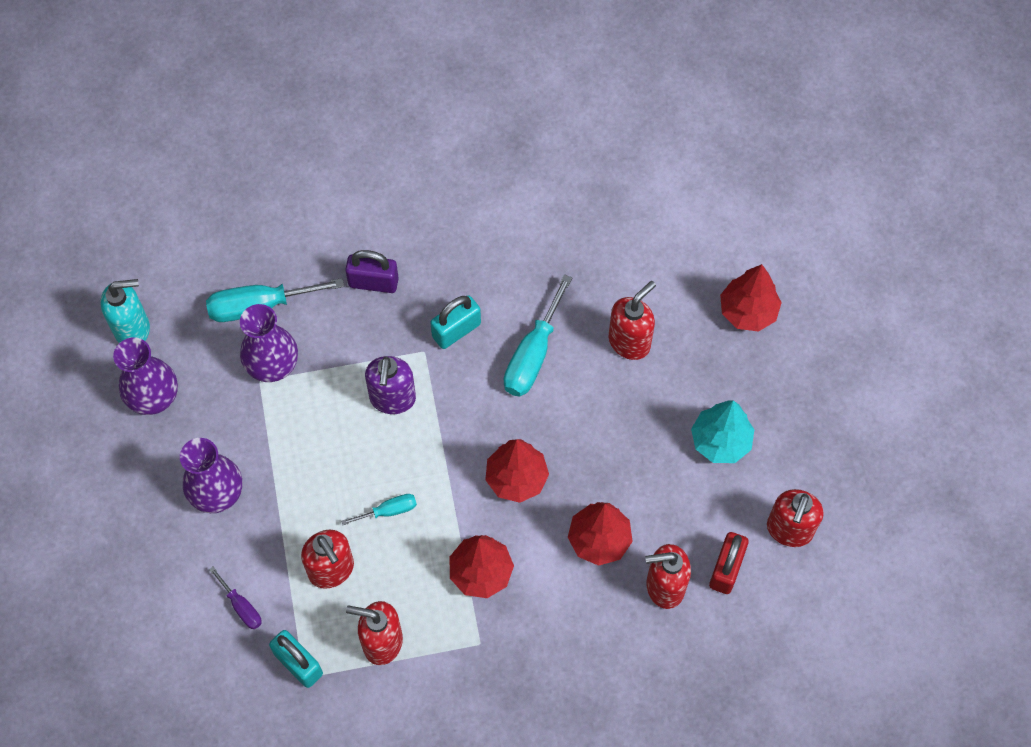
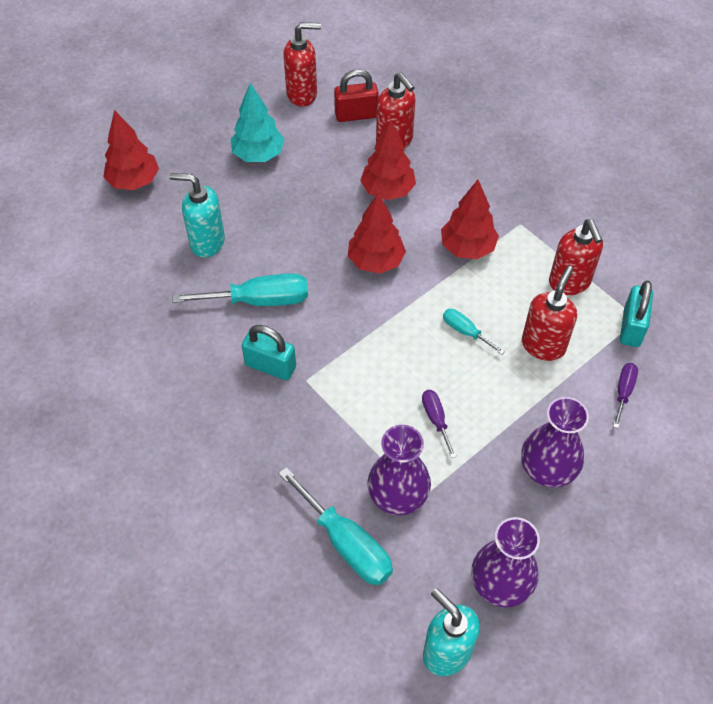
camera: 120 degrees left, 10 degrees down
(319, 432) = (436, 419): none -> purple screwdriver
(373, 282) = (261, 457): purple padlock -> none
(392, 399) = (366, 380): purple soap dispenser -> none
(629, 342) = (207, 242): red soap dispenser -> turquoise soap dispenser

